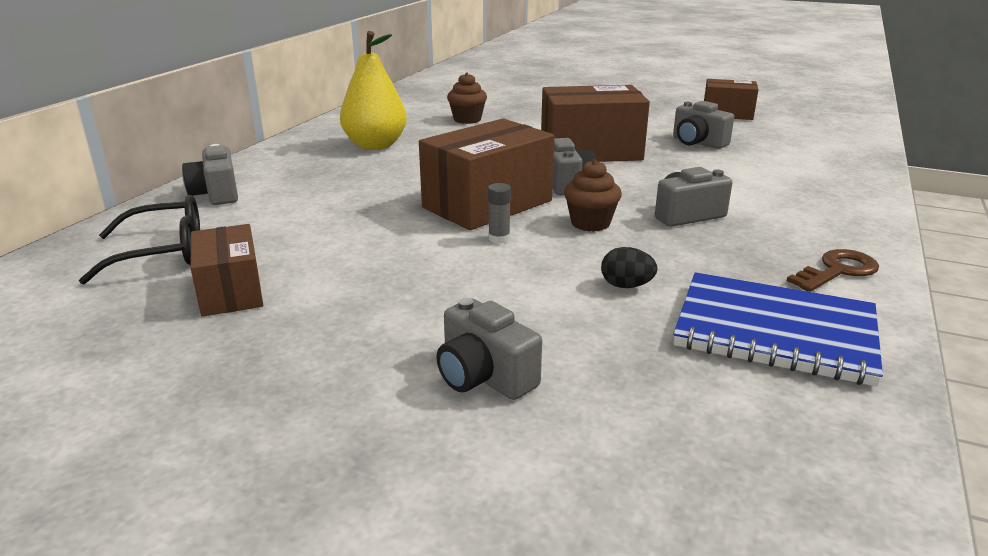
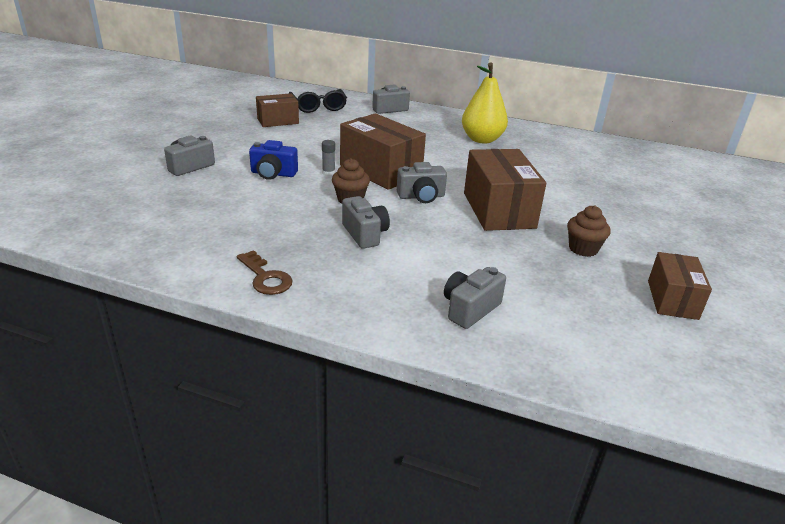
camera: 85 degrees right, 5 degrees up
(467, 119) = (560, 167): brown cupcake -> brown cupcake (583, 249)
(509, 282) = (273, 174): none -> blue camera
(626, 286) = (262, 203): black egg -> none
(698, 142) = (548, 264): grey camera -> grey camera (470, 309)
(775, 332) = (197, 238): blue notebook -> none

